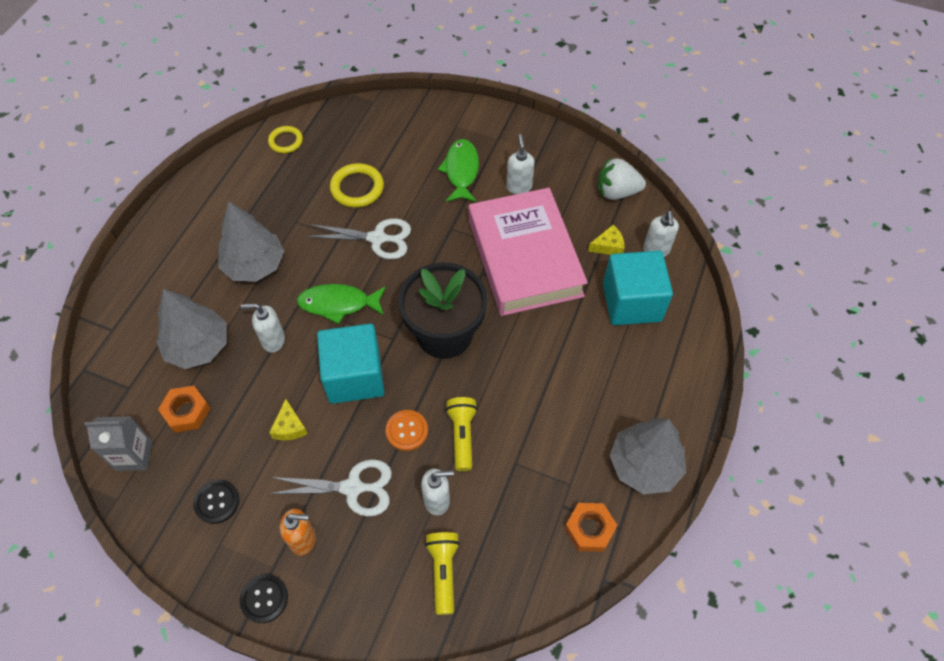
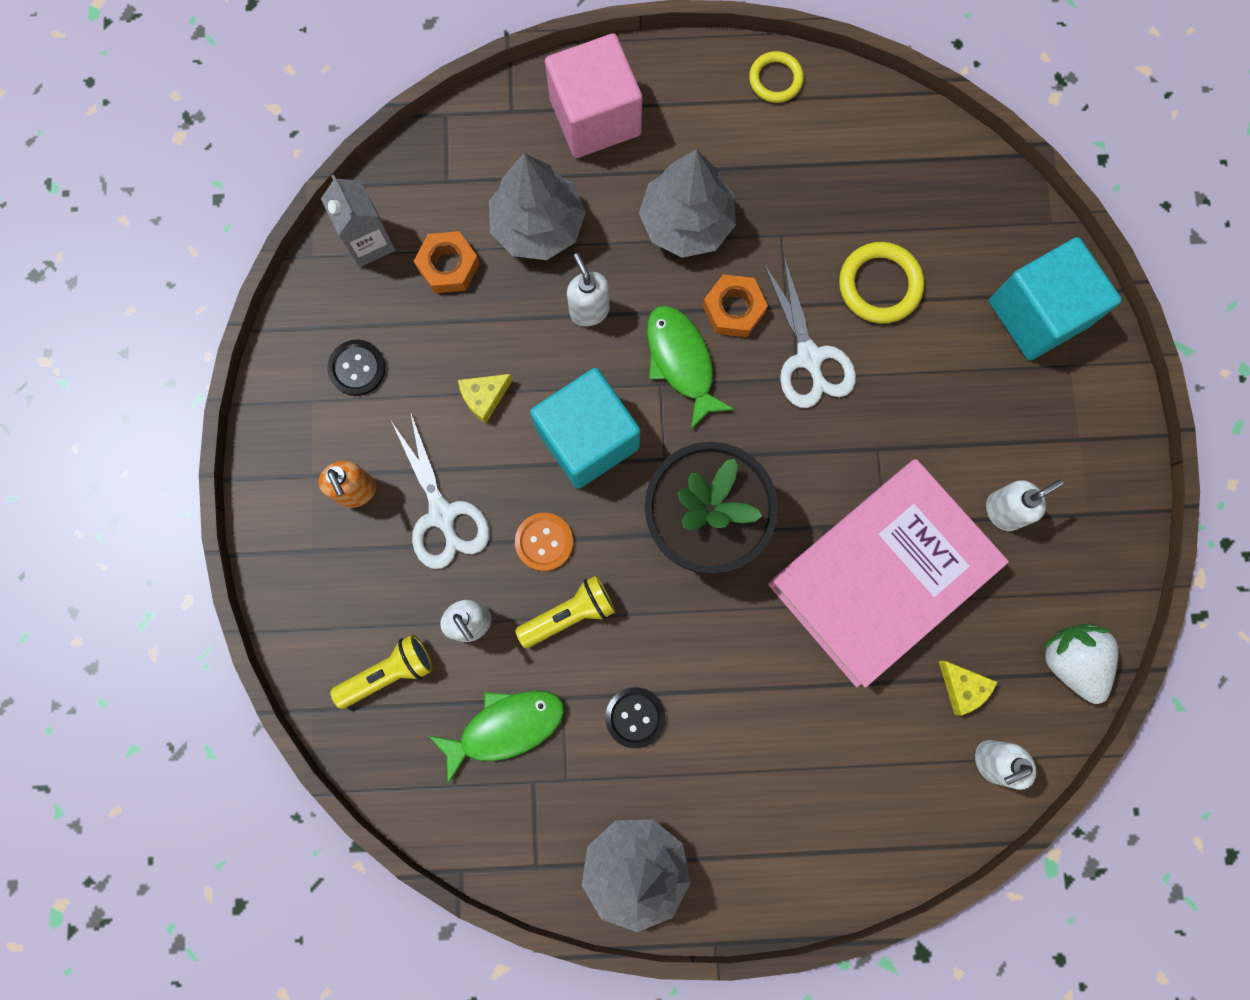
camera: 65 degrees right, 20 degrees up
(152, 285) = (595, 117): none -> pink cube
(264, 598) = (274, 485): black button -> black button (635, 717)
(286, 141) = (909, 143): yellow ring -> yellow ring (775, 79)
(461, 171) = (988, 414): green fish -> green fish (505, 727)
(589, 529) = (517, 829): orange nut -> orange nut (734, 309)
(631, 302) = (881, 759): turquoise cube -> turquoise cube (1037, 313)

